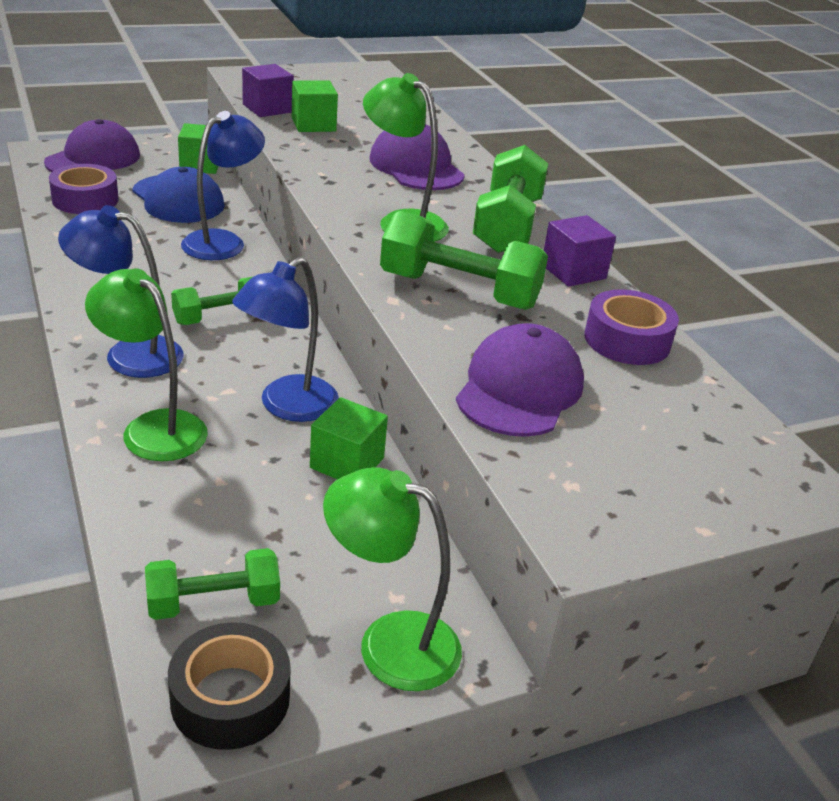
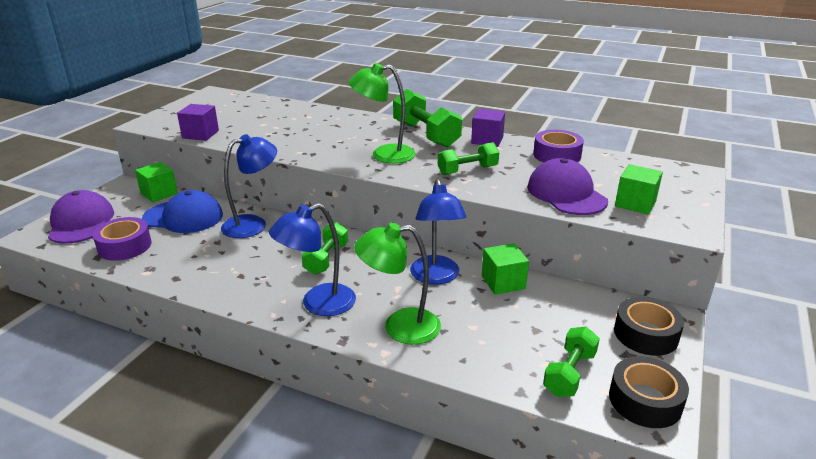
camera: 40 degrees left, 5 degrees down
(223, 241) = (253, 224): blue lamp -> blue lamp turned 60 degrees clockwise
(313, 124) = (243, 131): green cube -> green cube (635, 203)
(389, 642) = (645, 334): green lamp -> black tape
(416, 167) = (335, 128): purple cap -> none
(459, 291) = (467, 170): green dumbbell -> green dumbbell, size x0.63

